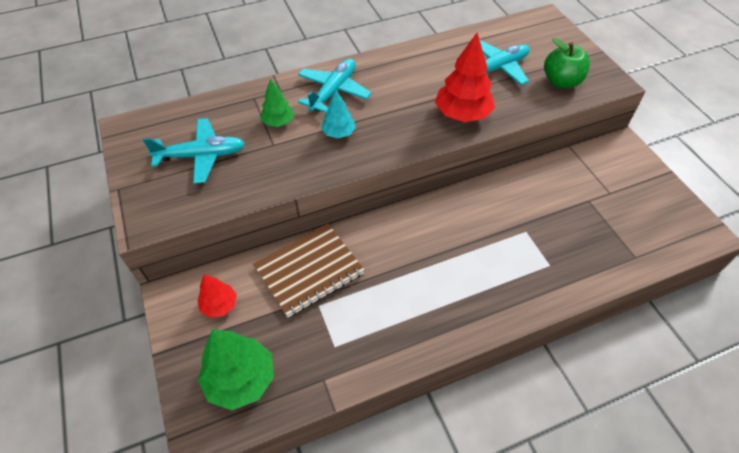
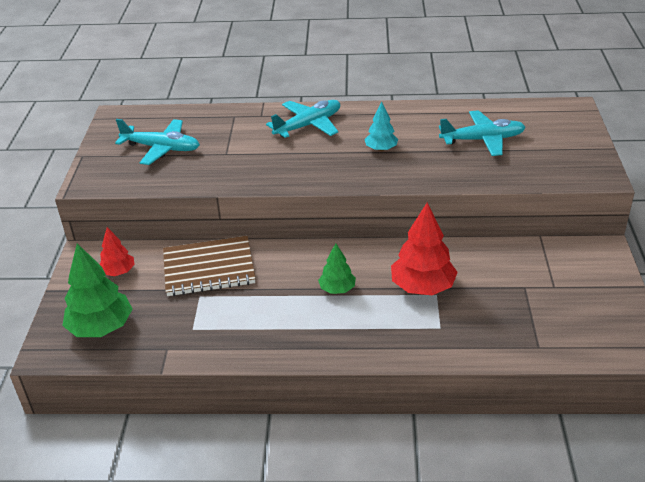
camera: 25 degrees right, 15 degrees down
(278, 122) = (242, 138): green tree -> green tree (337, 289)
(338, 133) = (289, 158): turquoise tree -> turquoise tree (381, 149)
(462, 114) = (417, 169): red tree -> red tree (422, 287)
(561, 82) = (543, 164): green apple -> none

